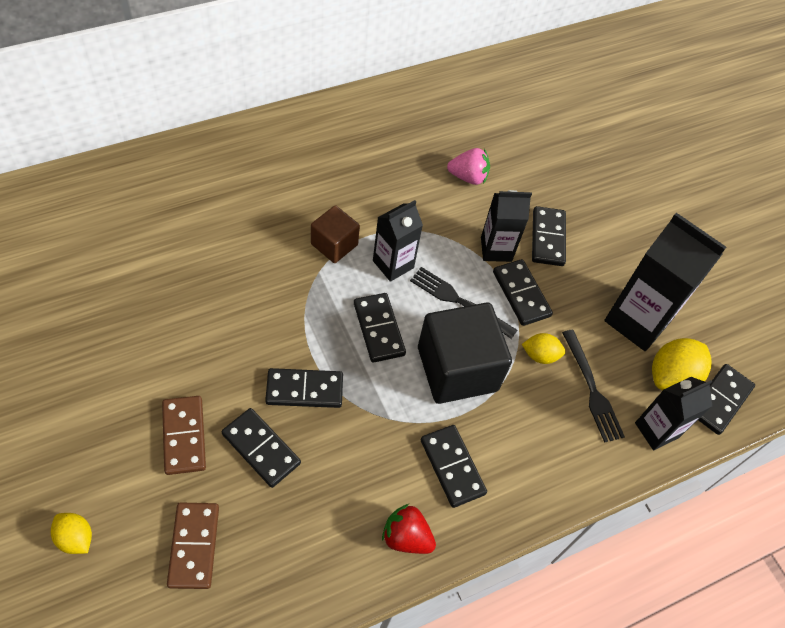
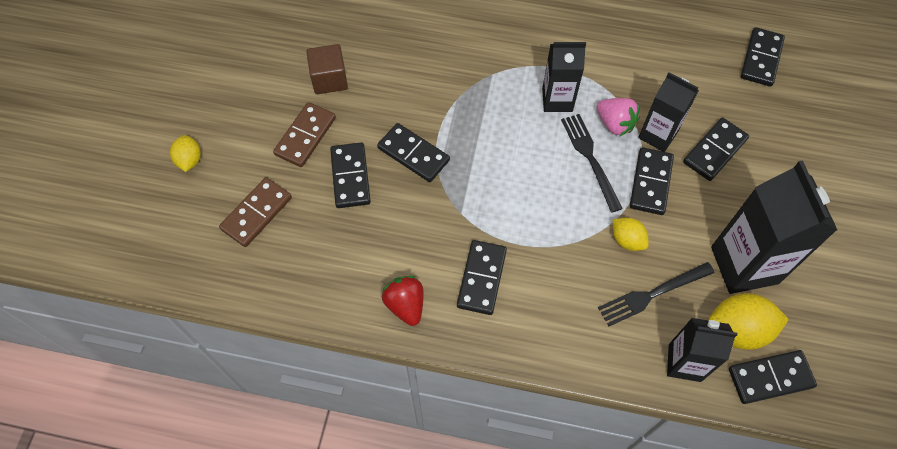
camera: 45 degrees right, 5 degrees up
(334, 244) = (521, 60): brown cube -> brown cube (329, 79)
(379, 329) = (506, 142): black domino -> black domino (761, 59)
(457, 369) = (545, 209): black cube -> none
(468, 177) = (681, 63): pink strawberry -> pink strawberry (615, 124)
(592, 390) = (651, 295): black fork -> black fork turned 45 degrees clockwise

